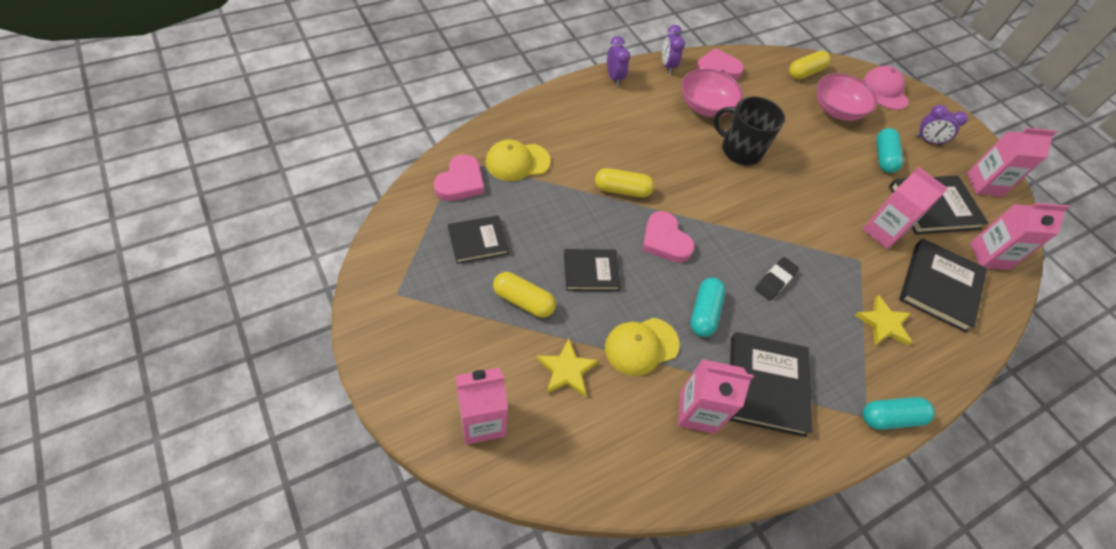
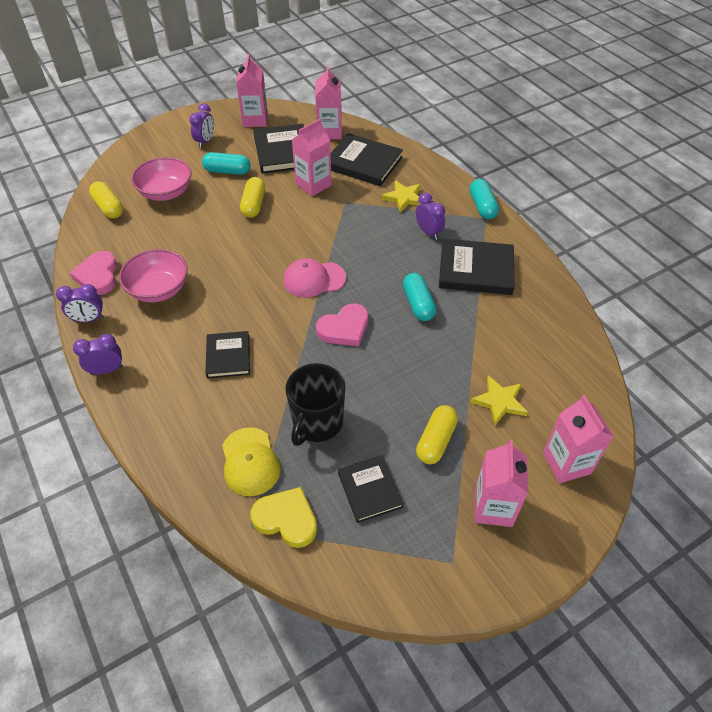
camera: 85 degrees left, 5 degrees down
(460, 182) = (286, 519): pink heart -> yellow heart
(591, 271) = (391, 386): black book -> black book (228, 356)
(622, 190) = (284, 362): yellow capsule -> yellow capsule (254, 204)
(641, 346) = (462, 348): yellow cap -> none
(697, 412) = (511, 313): pink carton -> pink carton (493, 507)
(704, 312) = (418, 304): turquoise capsule -> turquoise capsule turned 60 degrees clockwise
(740, 150) = (223, 266): black mug -> black mug (317, 423)
(775, 281) = (376, 255): black eraser -> none
(825, 342) = (428, 232): none -> purple clock
(885, 90) = (138, 157): pink cap -> pink cap (314, 279)

